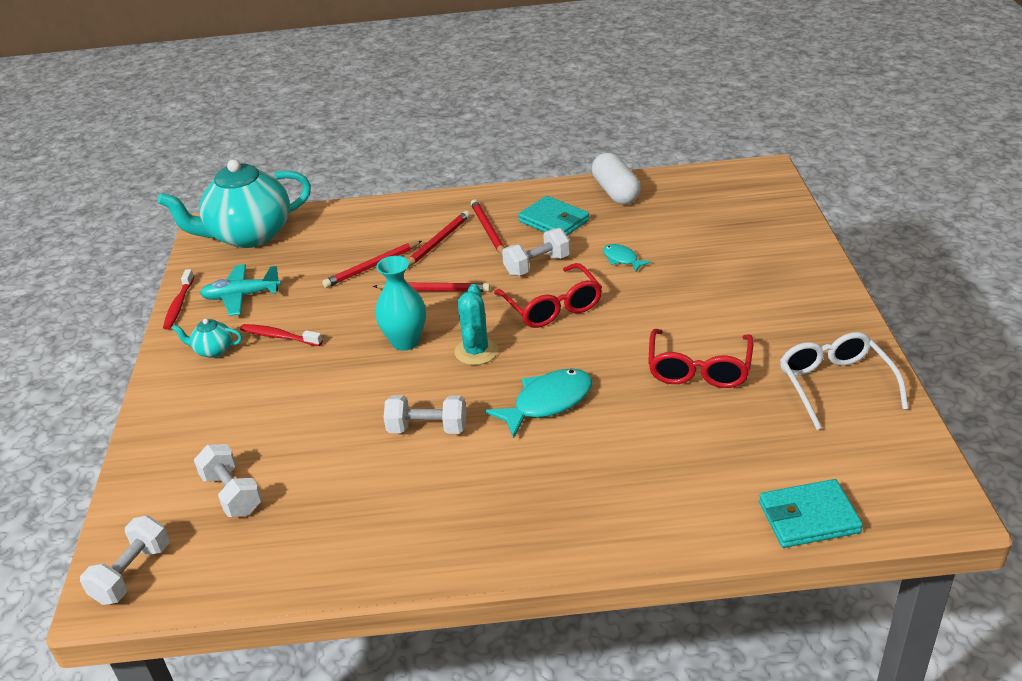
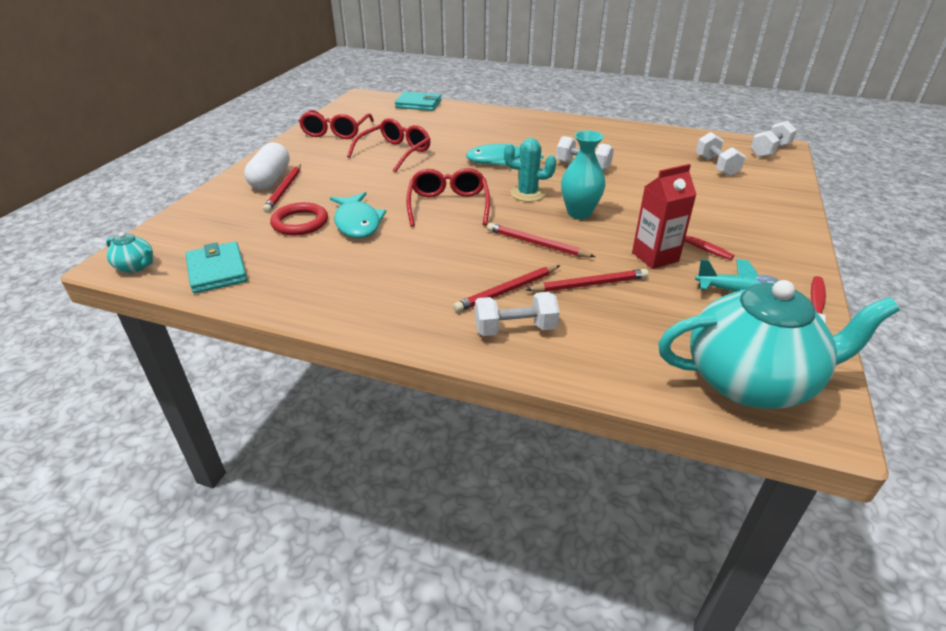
camera: 160 degrees left, 0 degrees up
(213, 350) = (757, 249): turquoise teapot -> turquoise teapot (136, 266)
(317, 310) = (655, 257): none -> red carton
(476, 351) = (527, 194): turquoise cactus -> turquoise cactus turned 75 degrees clockwise
(488, 230) = (446, 287): red pencil -> red pencil (284, 190)
(537, 265) = (430, 238): white dumbbell -> white dumbbell (515, 329)
(554, 221) = (373, 276): turquoise wallet -> turquoise wallet (217, 271)
(616, 192) = (276, 289): white capsule -> white capsule (270, 179)
(622, 259) = (357, 223): turquoise fish -> turquoise fish, size x1.81
(675, 243) = (300, 222): none -> red ring
(835, 384) = (336, 132): white glasses -> red glasses

